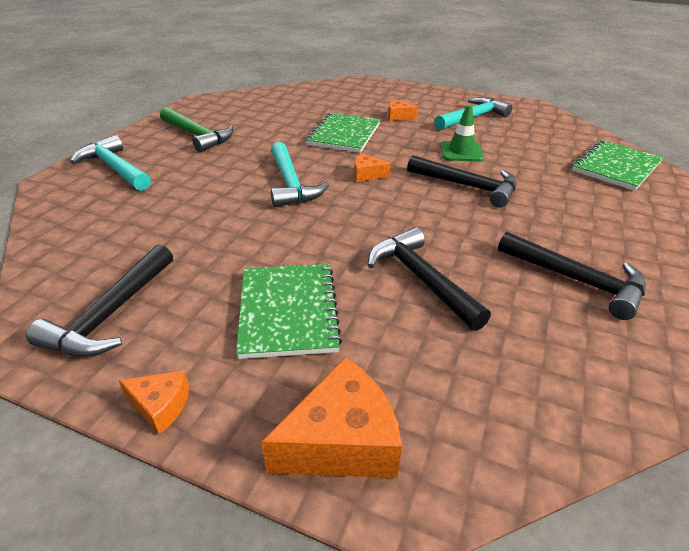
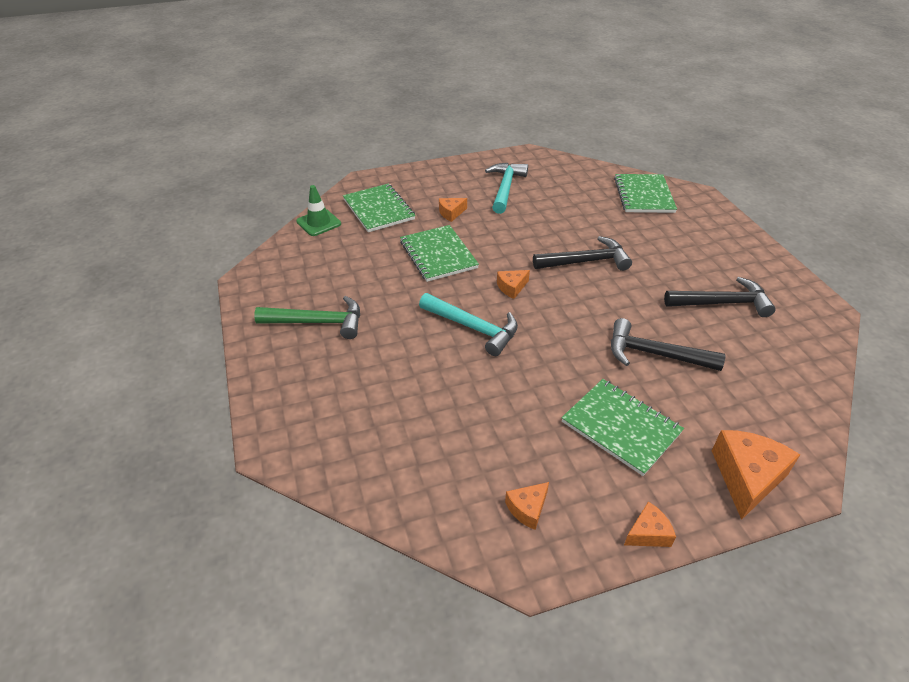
camera: 40 degrees left, 5 degrees up
(111, 313) = (527, 509): black hammer -> orange cheese
(115, 168) = (305, 399): turquoise hammer -> none
(347, 97) = (379, 209): none -> green notebook
(461, 152) = (542, 229): green traffic cone -> green traffic cone (318, 223)

